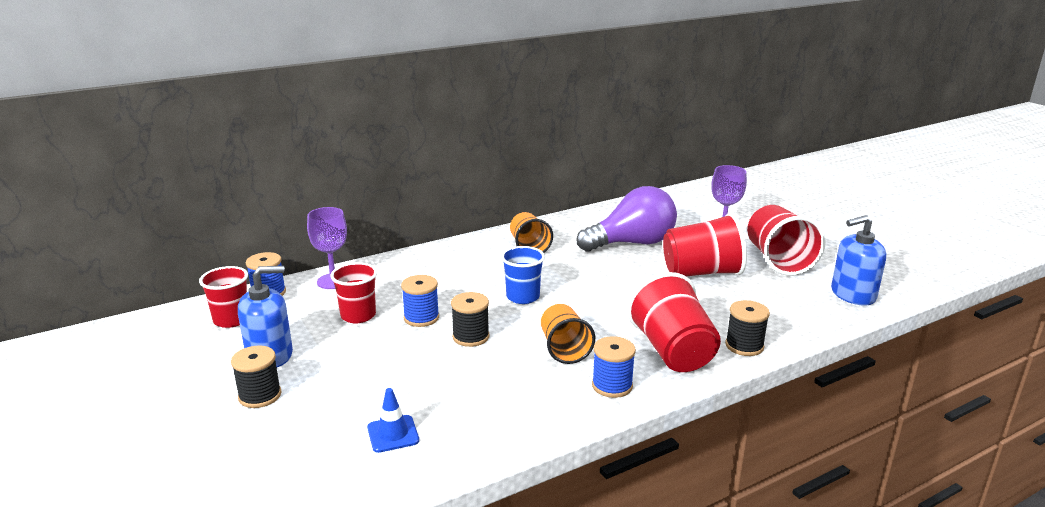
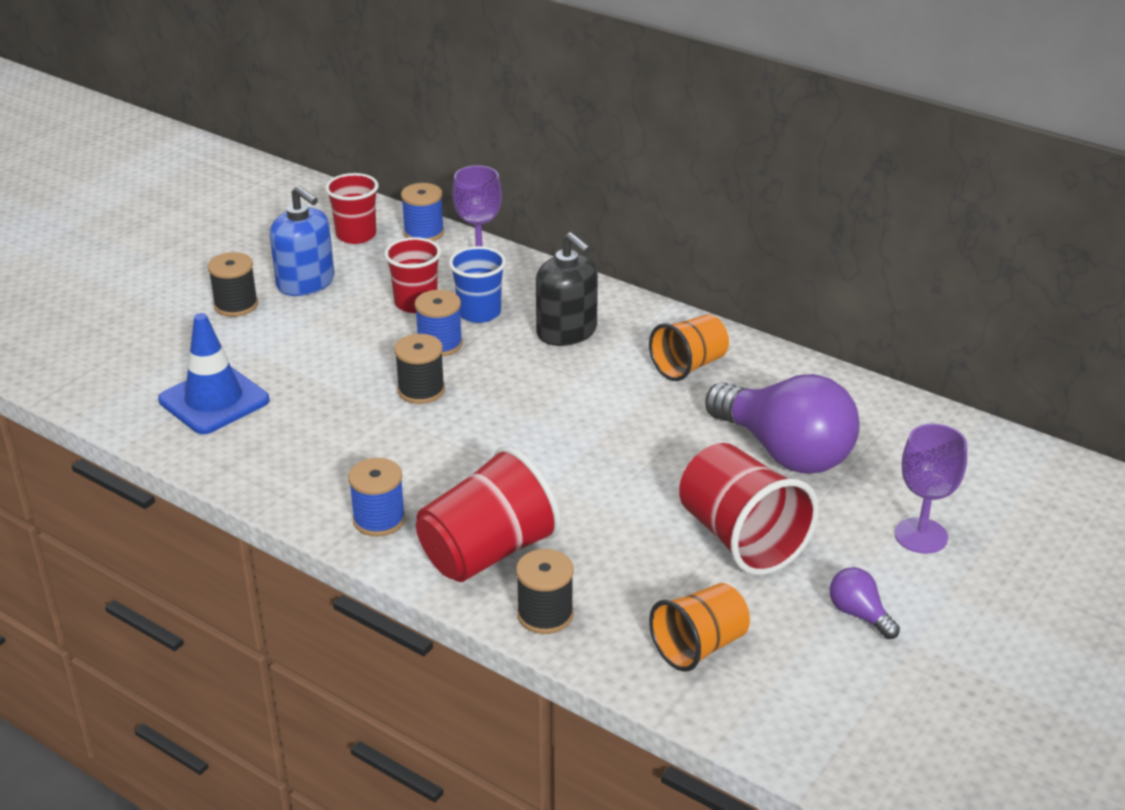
camera: 65 degrees right, 10 degrees up
(393, 434) = (214, 400): blue traffic cone -> blue traffic cone, size x1.73
(455, 272) = (567, 331): none -> black soap dispenser
(523, 297) = (543, 400): blue cup -> blue cup (479, 312)
(564, 349) = (438, 464): orange cup -> orange cup (699, 646)
(778, 260) = (859, 614): red cup -> purple light bulb
(852, 295) = (797, 715): blue soap dispenser -> none

